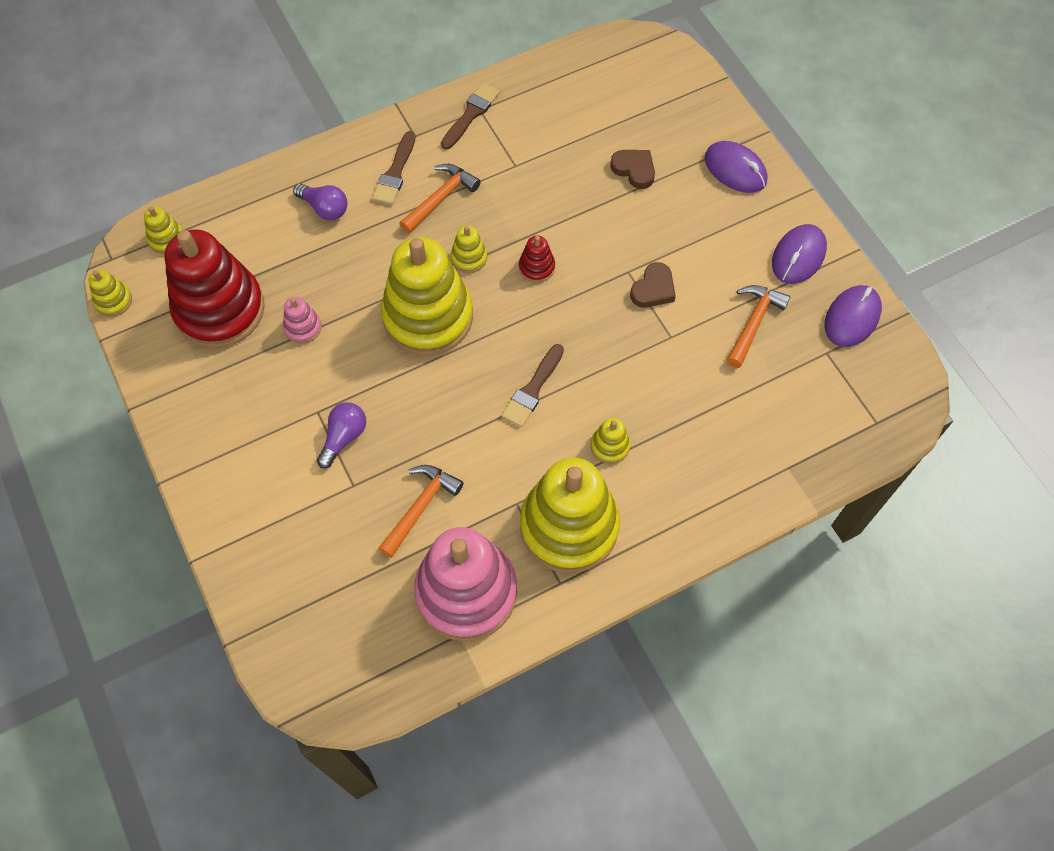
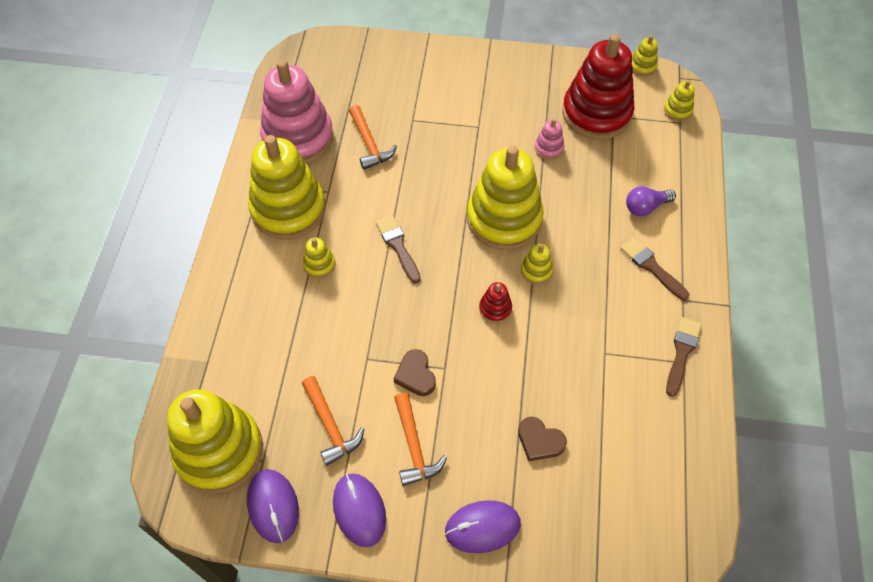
camera: 125 degrees right, 5 degrees down
(344, 437) = (449, 131): purple light bulb -> none
(441, 198) = (605, 283): orange hammer -> orange hammer (414, 446)
(471, 114) = (682, 353): brown brush -> brown brush turned 135 degrees counterclockwise
(634, 170) = (539, 441): brown heart -> brown heart turned 45 degrees clockwise
(850, 392) = (219, 451): none -> yellow stacking toy

